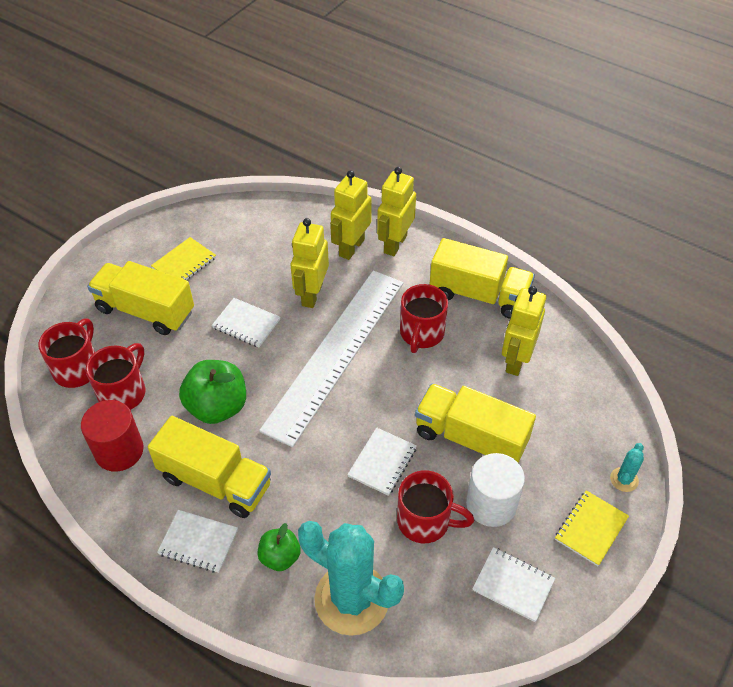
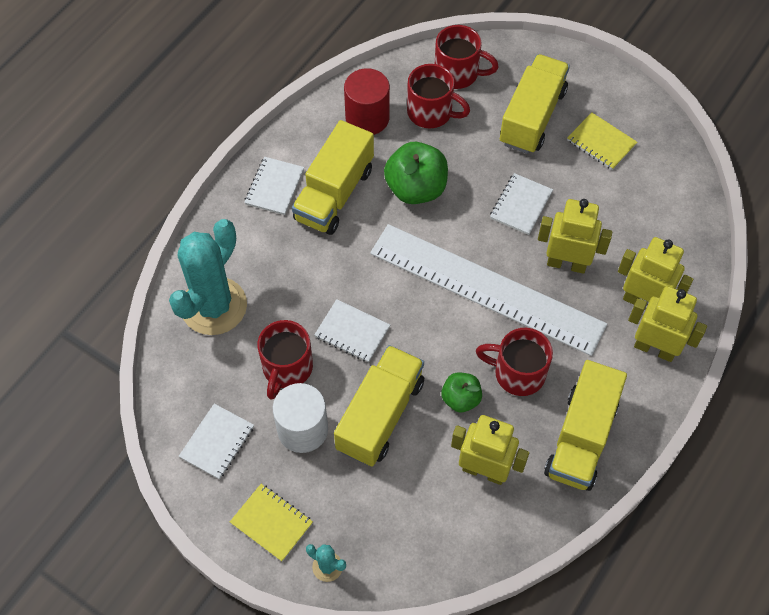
camera: 90 degrees right, 10 degrees up
(280, 557) = (257, 249): green apple -> green apple (460, 399)

